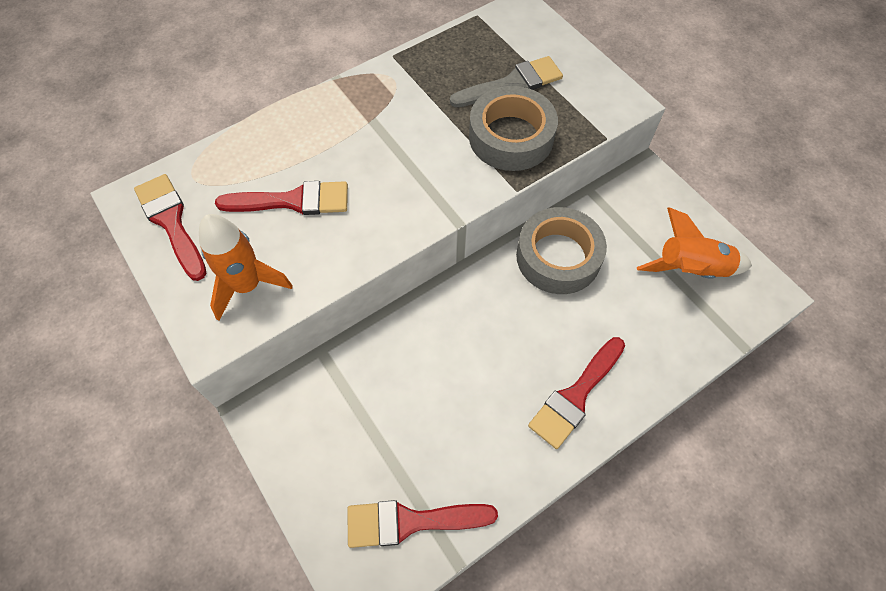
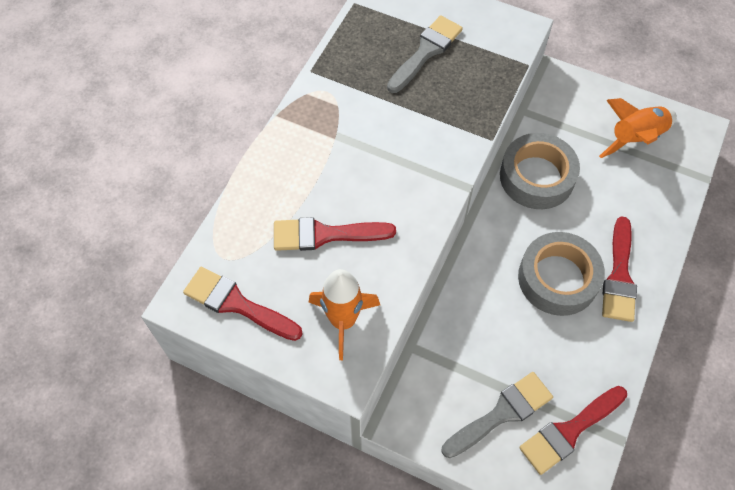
camera: 30 degrees left, 0 degrees up
(293, 201) = (325, 235): red brush -> red brush turned 150 degrees counterclockwise
(357, 463) = (501, 413): none -> grey brush
(511, 137) = (457, 98): grey tape -> grey tape (558, 278)

